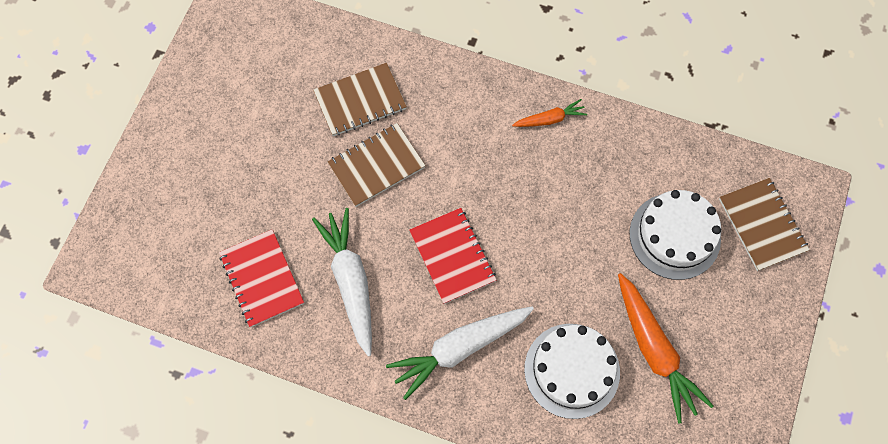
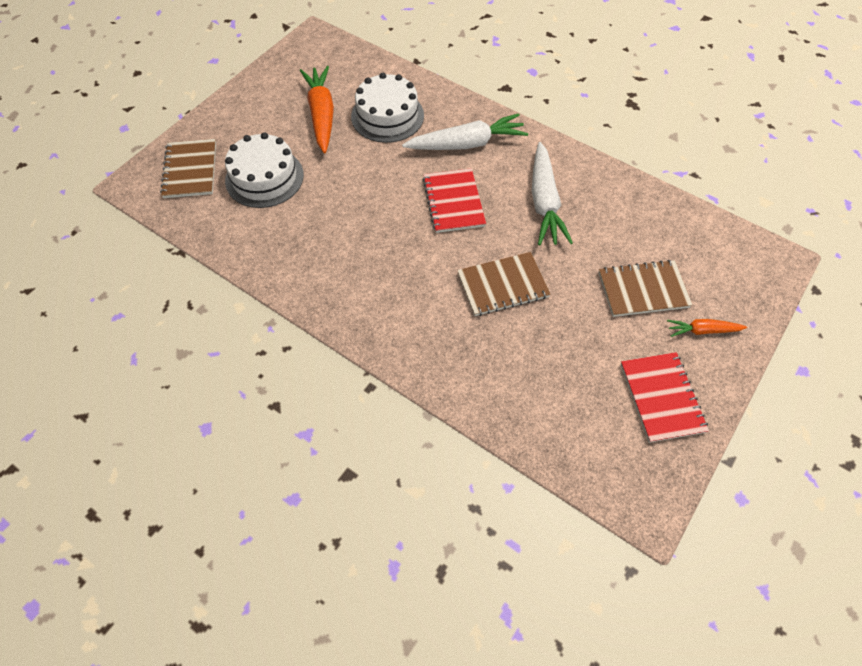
camera: 165 degrees left, 10 degrees down
(262, 279) = (621, 220): red notebook -> red notebook (662, 397)
(360, 101) = (506, 349): brown notebook -> brown notebook (643, 290)
(550, 119) = (324, 289): orange carrot -> orange carrot (702, 330)

